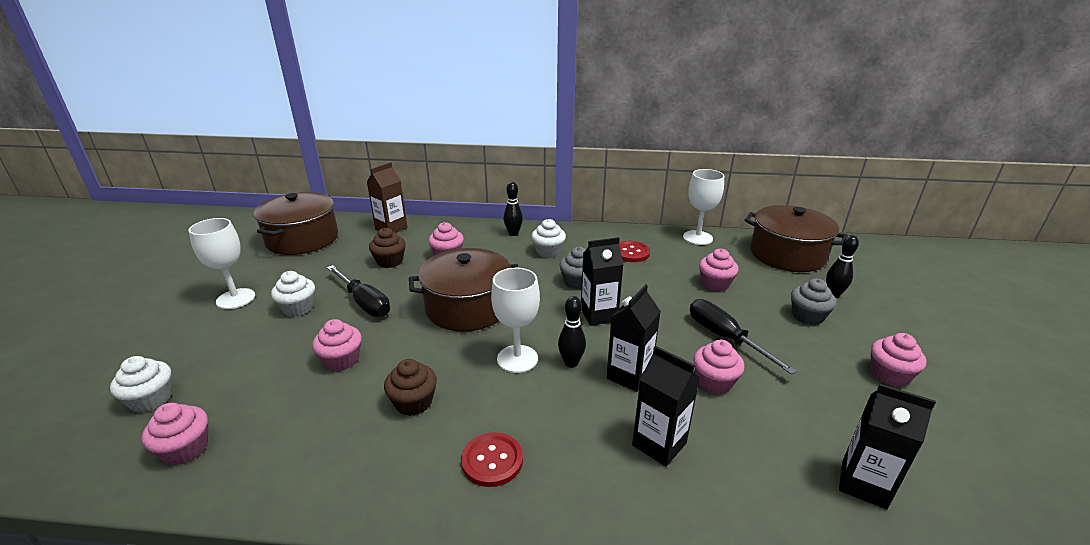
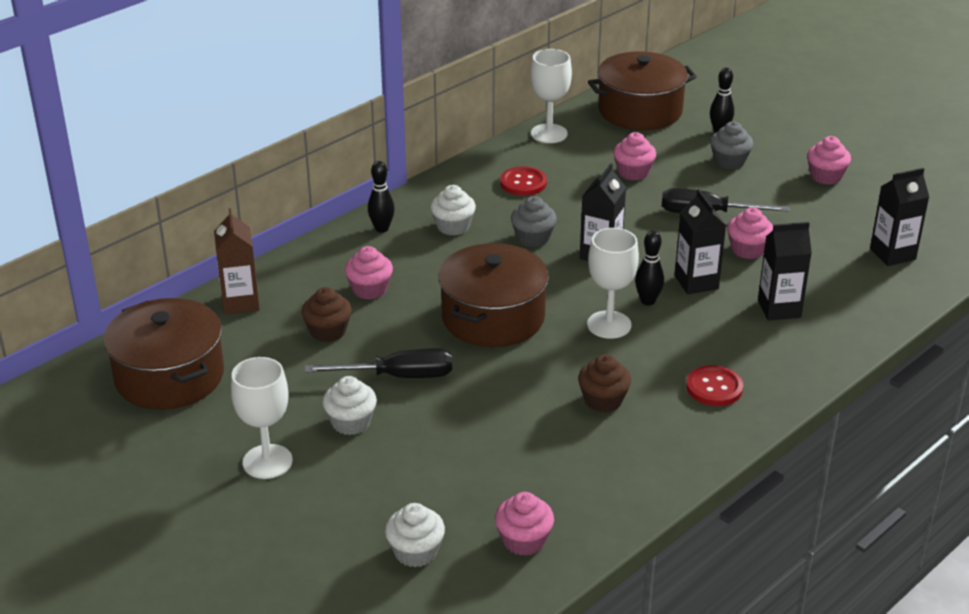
camera: 50 degrees left, 5 degrees up
(342, 360) = (490, 420): pink cupcake -> none

